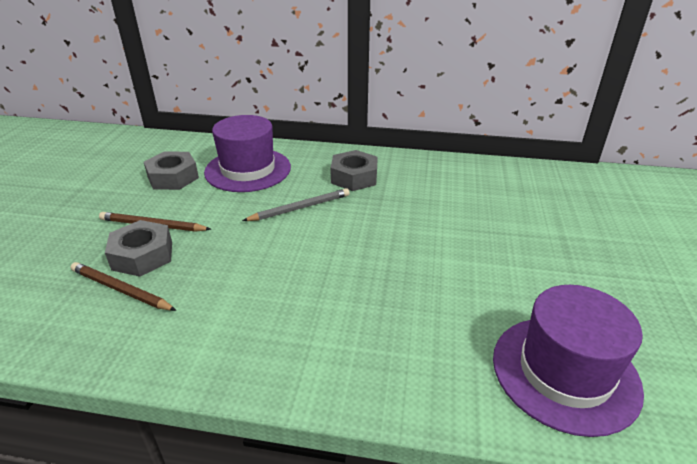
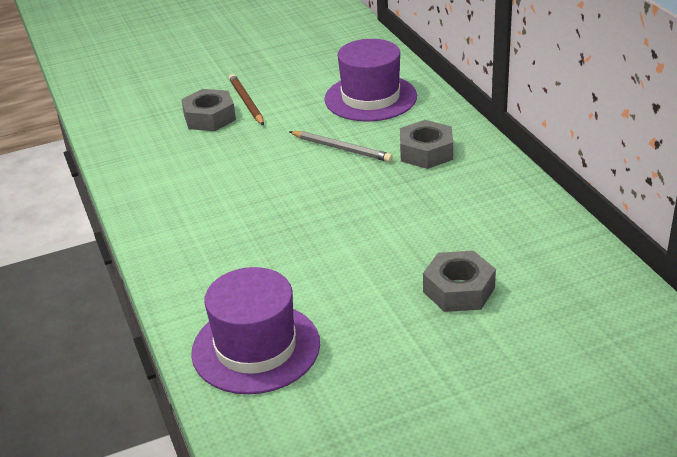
camera: 60 degrees right, 0 degrees up
(121, 289) = (169, 130): brown pencil -> none
(173, 177) = (316, 74): grey nut -> grey nut (459, 290)

